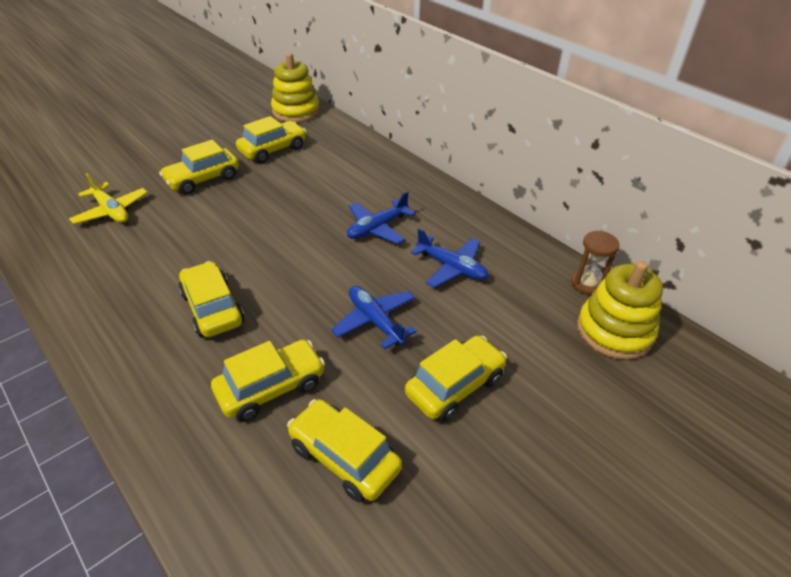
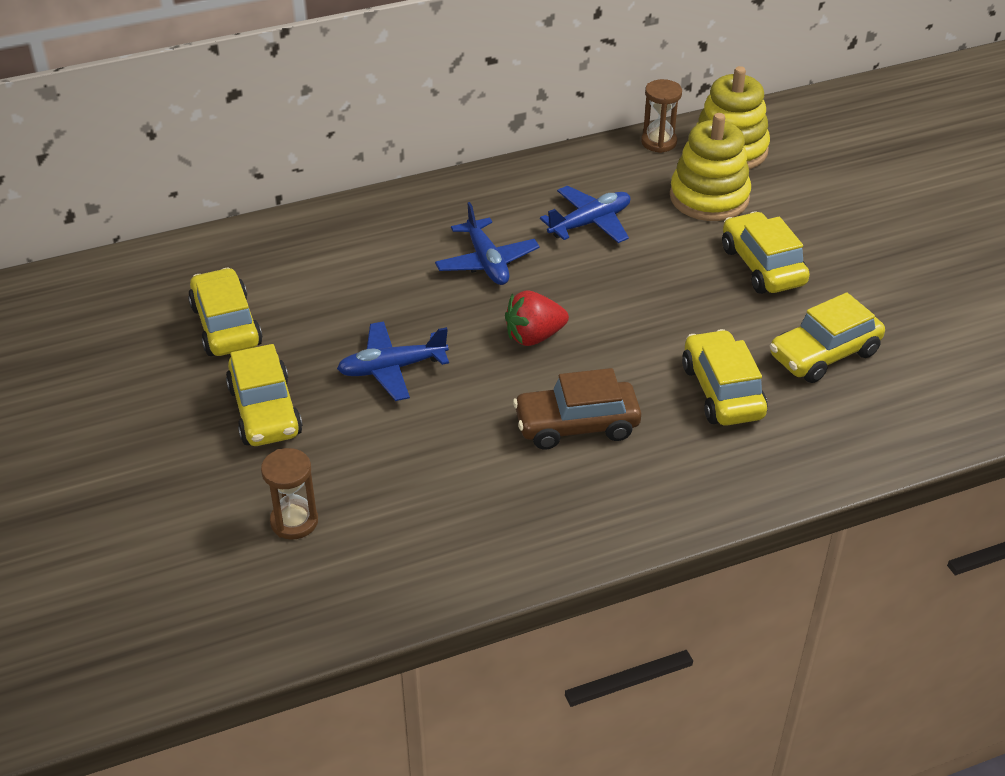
camera: 70 degrees left, 0 degrees up
(111, 211) = (294, 521): yellow plane -> brown hourglass
(212, 308) = (576, 425): yellow car -> brown car
(296, 111) = (116, 283): yellow stacking toy -> yellow stacking toy (709, 197)
(305, 267) = (534, 336): none -> red strawberry
(375, 321) = (652, 298): blue plane -> blue plane (392, 368)

